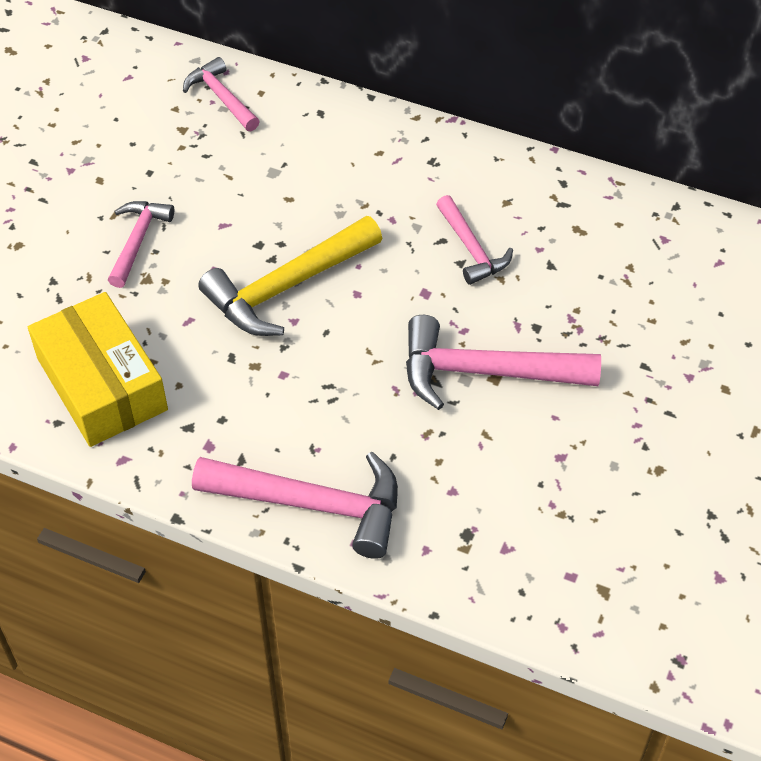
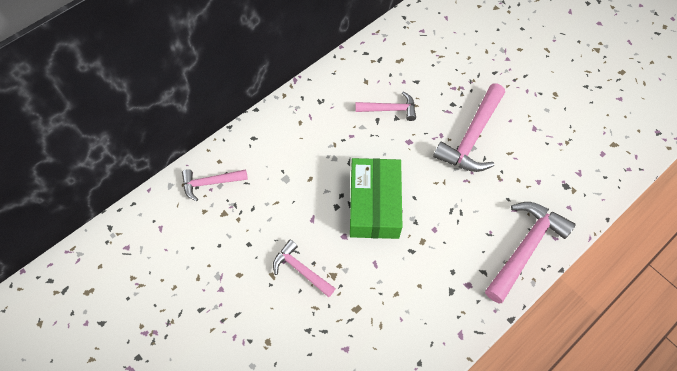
camera: 65 degrees left, 10 degrees up
(101, 384) = (401, 328): yellow box -> none
(286, 287) = (374, 204): yellow hammer -> green box

